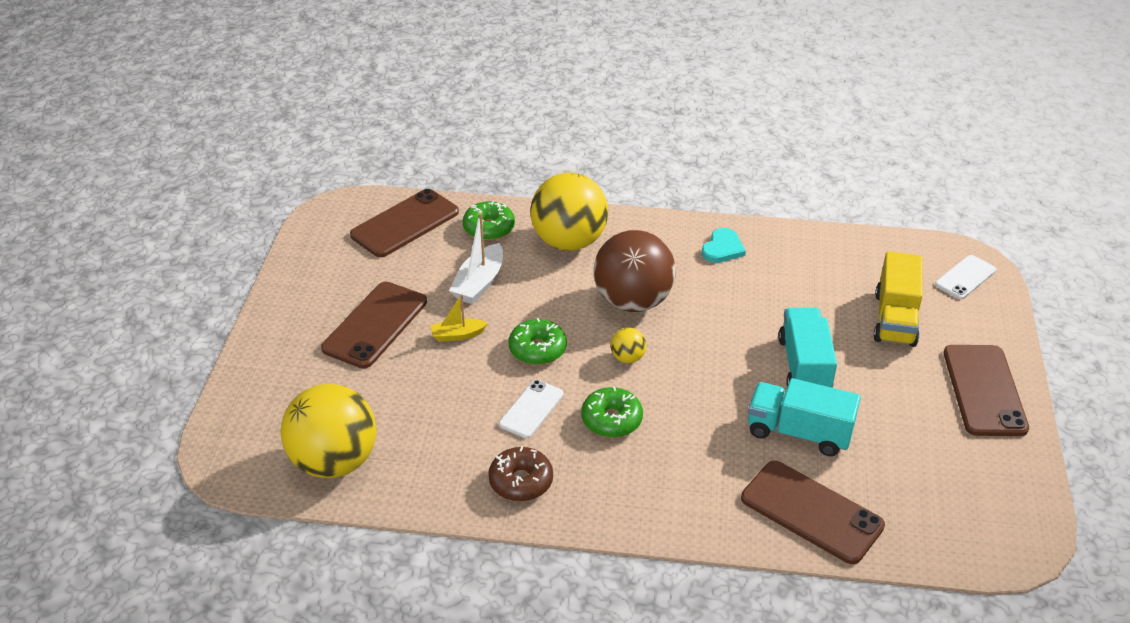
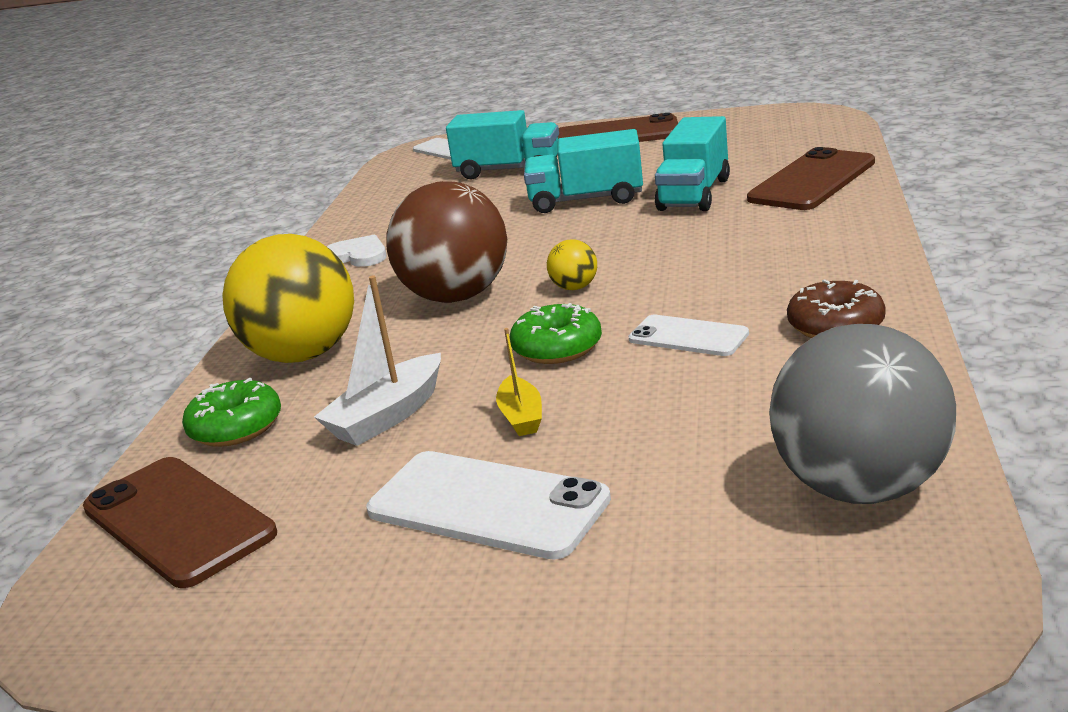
camera: 85 degrees left, 15 degrees down
(334, 461) = (861, 487): yellow ball -> grey ball
(375, 325) = (487, 505): brown phone -> white phone
(479, 283) = (388, 416): white boat -> white boat turned 105 degrees clockwise
(611, 420) = (697, 284): green donut -> none
(722, 248) = (358, 255): turquoise heart -> white heart
(895, 319) = (508, 170): yellow truck -> turquoise truck

